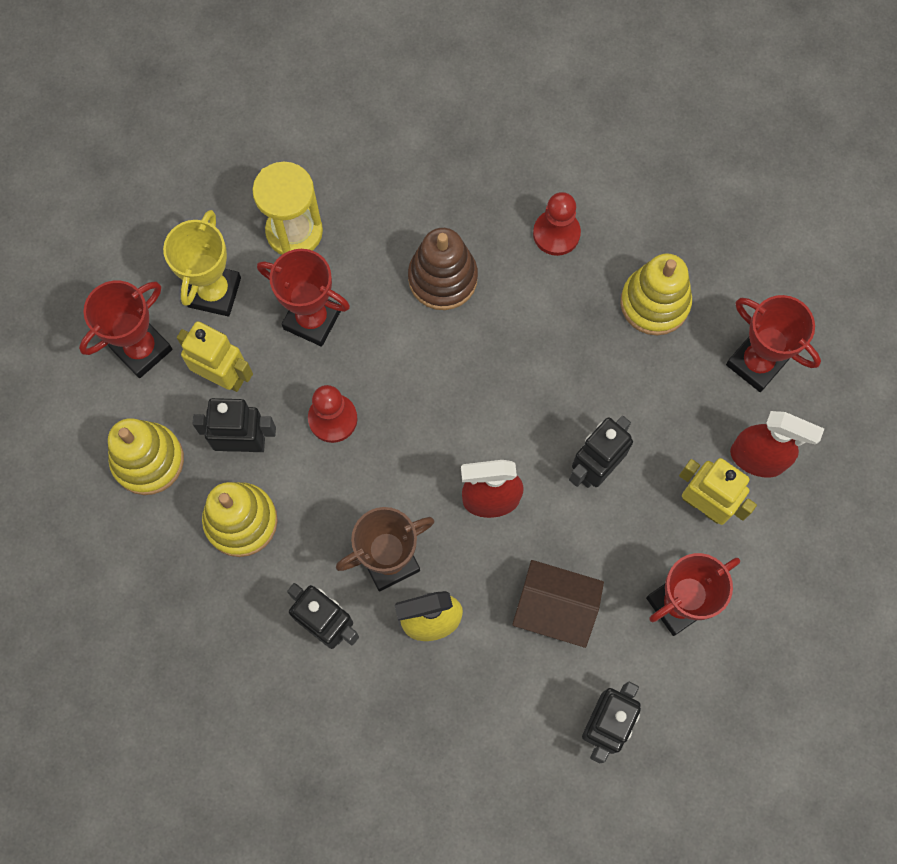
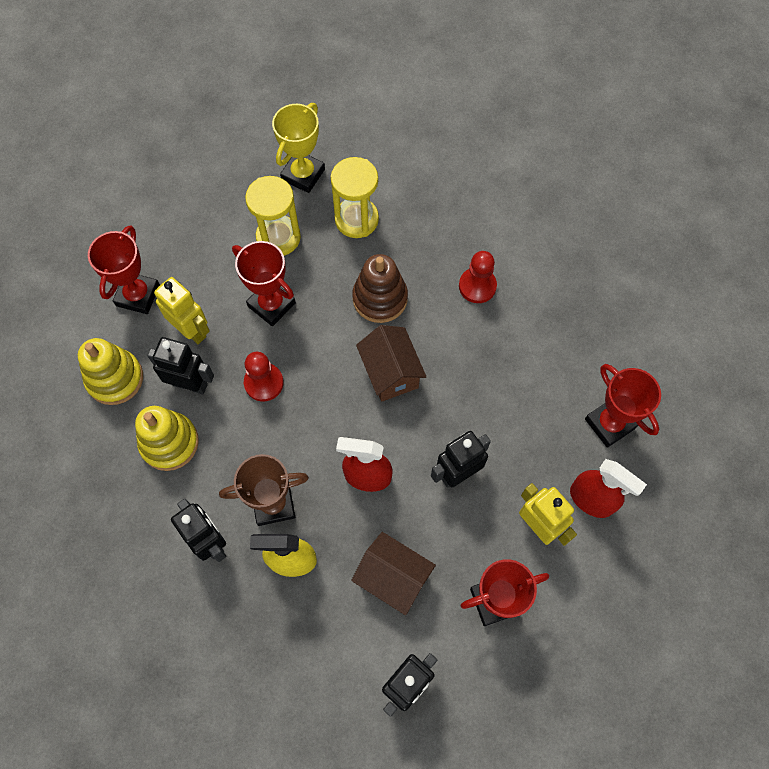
camera: 15 degrees right, 5 degrees down
(142, 349) = (138, 295): red trophy -> red trophy turned 45 degrees counterclockwise
(214, 292) = (205, 267): yellow trophy -> yellow trophy (303, 174)
(384, 184) = (356, 219): none -> yellow hourglass
(482, 367) = (390, 373): none -> brown house
(654, 303) = (540, 357): yellow stacking toy -> none

